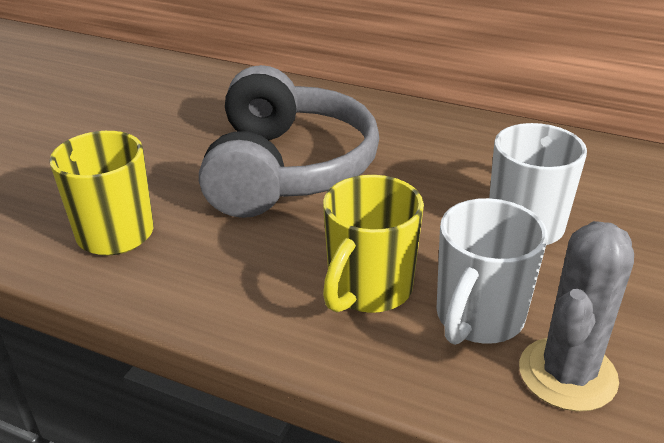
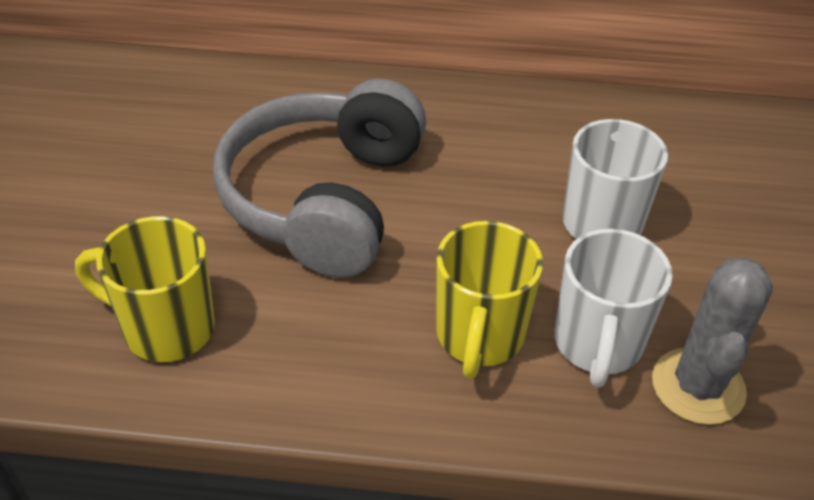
camera: 20 degrees left, 10 degrees up
(287, 169) = (324, 199): grey headphones -> grey headphones turned 150 degrees counterclockwise

